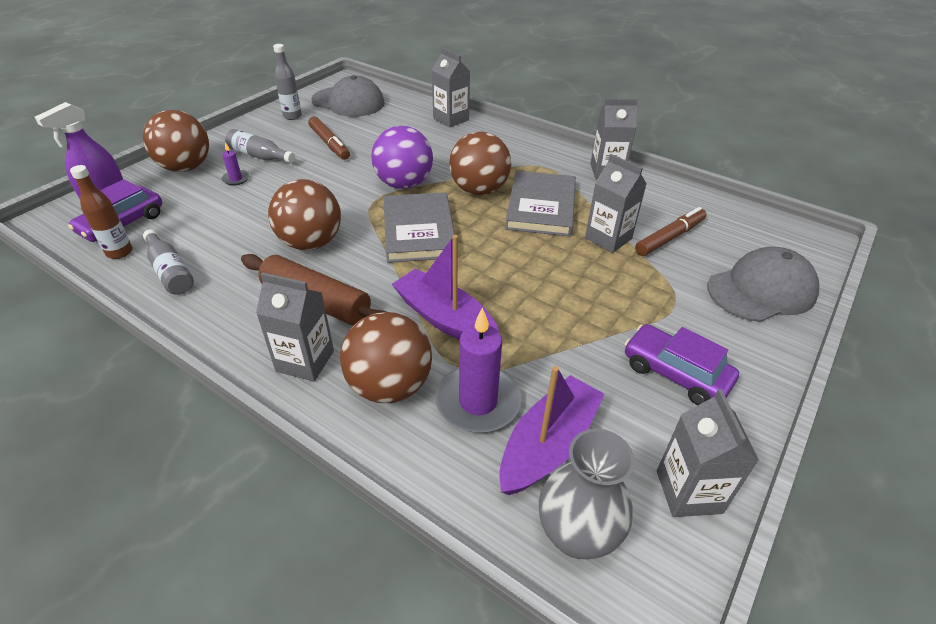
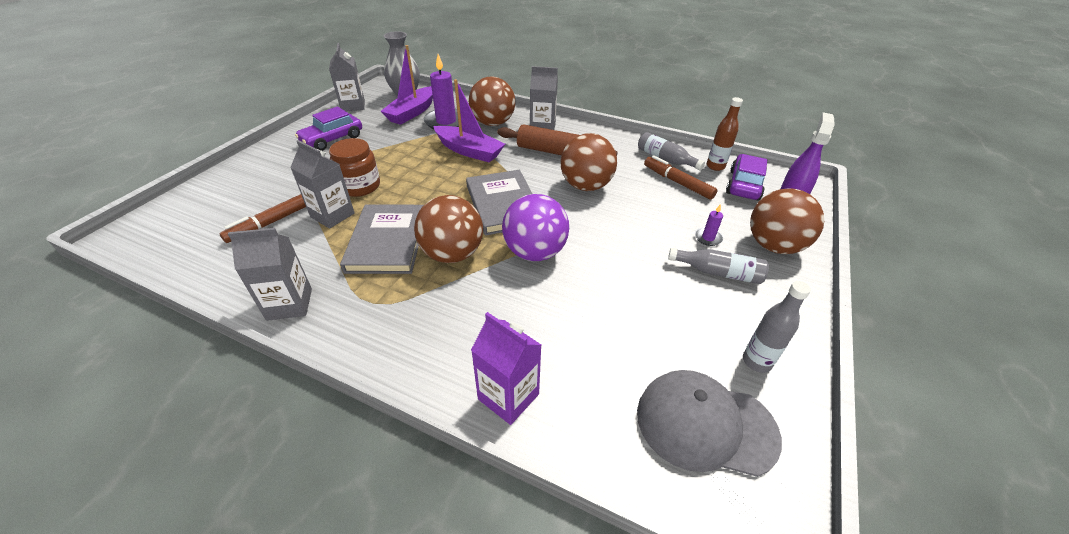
camera: 170 degrees right, 0 degrees up
(329, 144) = (656, 306): brown marker -> brown marker (677, 182)
(451, 119) = (508, 396): grey carton -> purple carton
(592, 273) = (360, 186): none -> brown jar
(675, 373) = (332, 139): purple car -> purple car turned 105 degrees clockwise
(761, 290) = (229, 187): grey cap -> none

